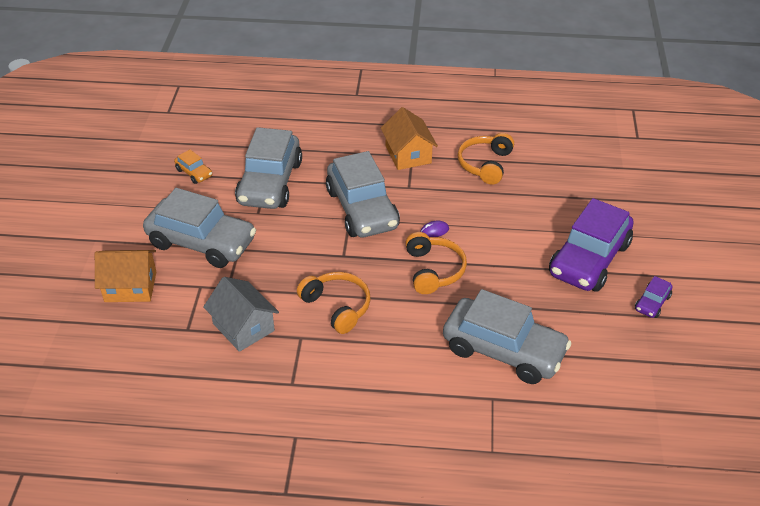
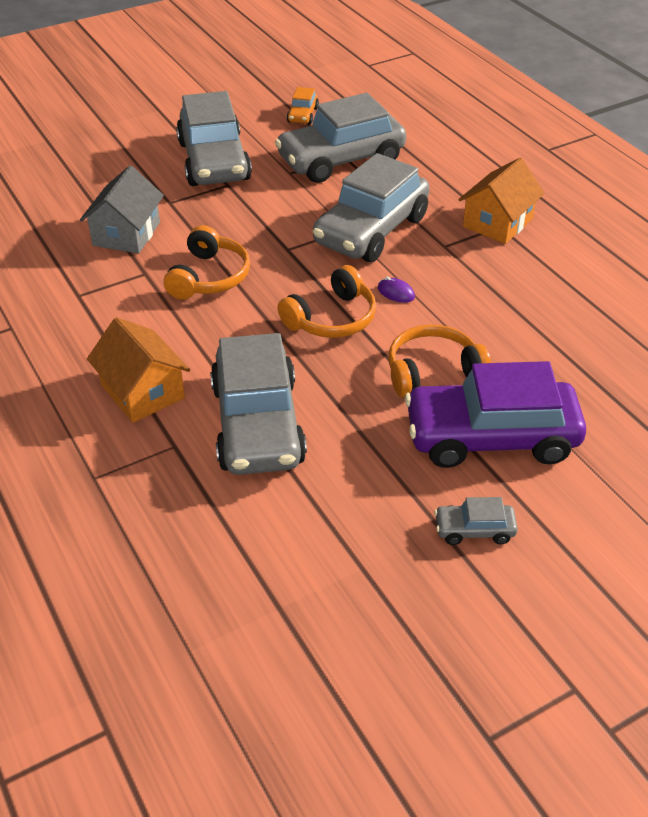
camera: 55 degrees right, 0 degrees up
(130, 287) = (119, 152): orange house -> orange house (143, 392)
(485, 164) = (556, 283): orange headphones -> orange headphones (433, 372)
(652, 303) = (474, 530): purple car -> grey car

